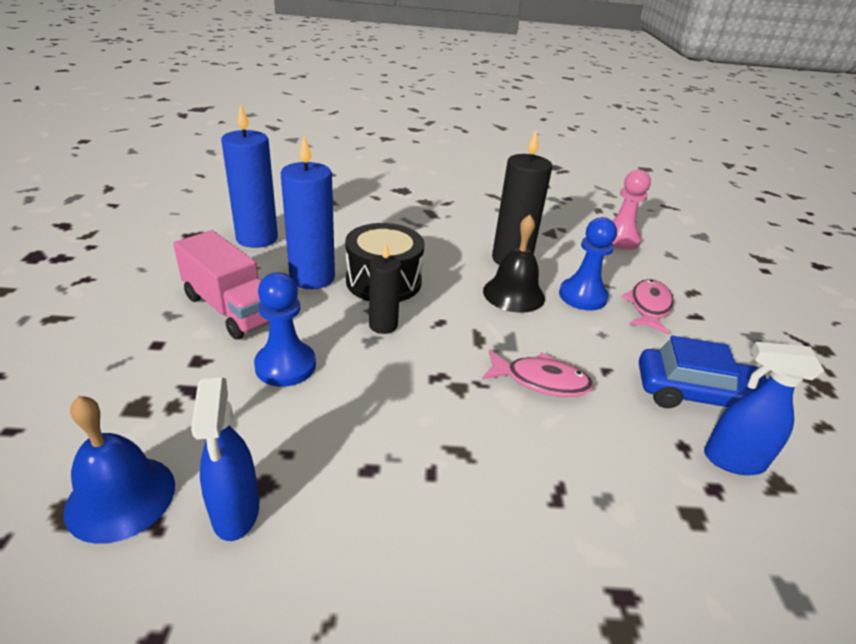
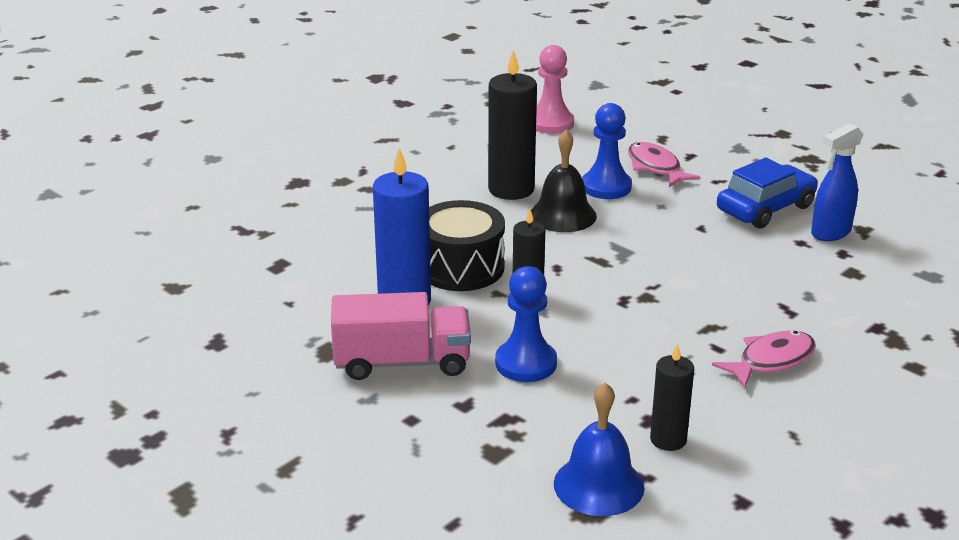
camera: 45 degrees left, 5 degrees down
(236, 513) = (668, 440): blue spray bottle -> black candle
(257, 238) = (282, 305): blue candle -> none
(541, 381) = (681, 260): pink fish -> pink fish (771, 361)

